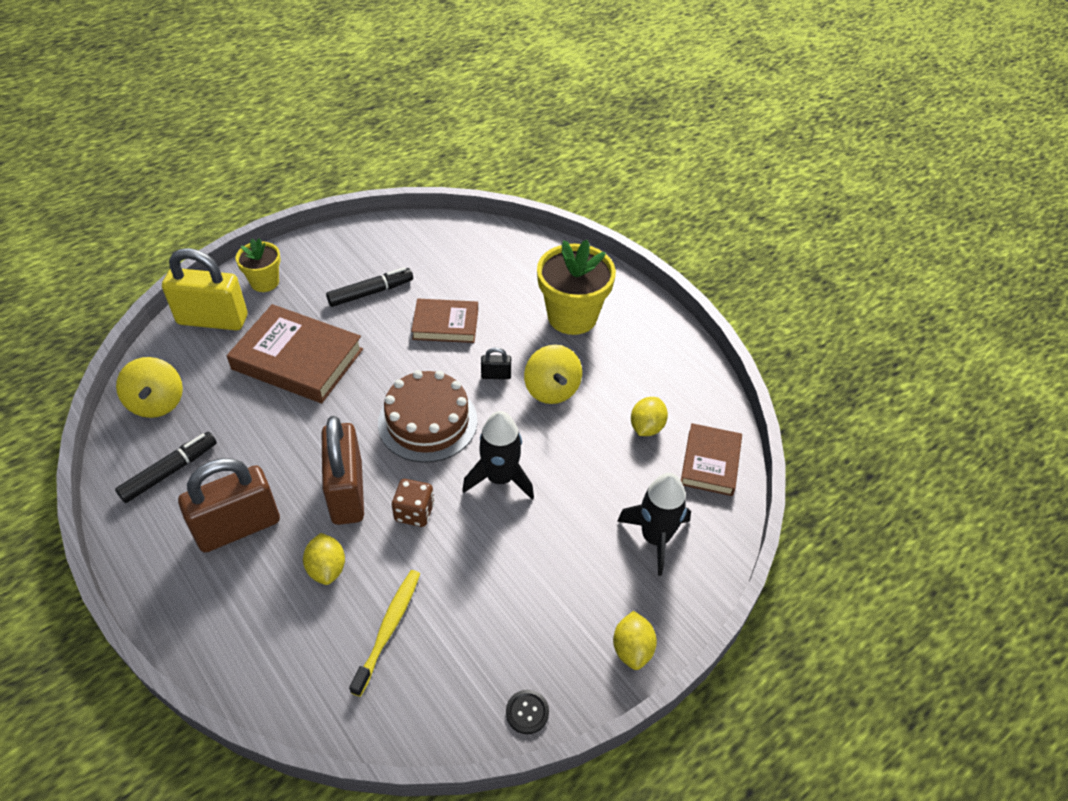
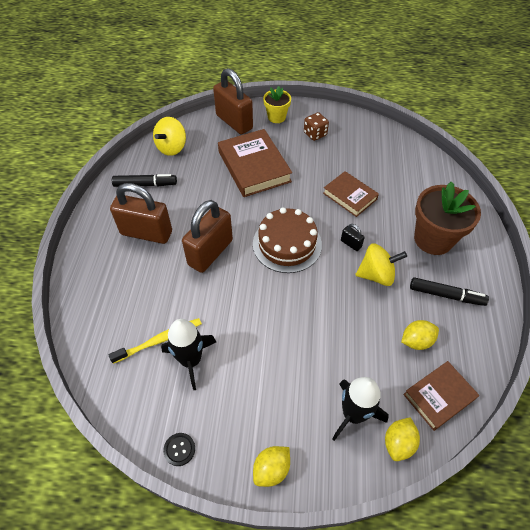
camera: 45 degrees right, 5 degrees up
(212, 320) = (234, 122): yellow padlock -> brown padlock
(327, 568) = (163, 284): yellow lemon -> yellow lemon (398, 443)
(371, 292) = (325, 154): black marker -> black marker (446, 295)
(414, 512) = (232, 288): brown dice -> brown dice (315, 134)
(500, 478) = (295, 304): black rocket -> black rocket (191, 360)
(551, 390) = (376, 275): yellow spinning top -> yellow spinning top turned 120 degrees counterclockwise
(572, 316) = (433, 239): yellow flower pot -> brown flower pot

